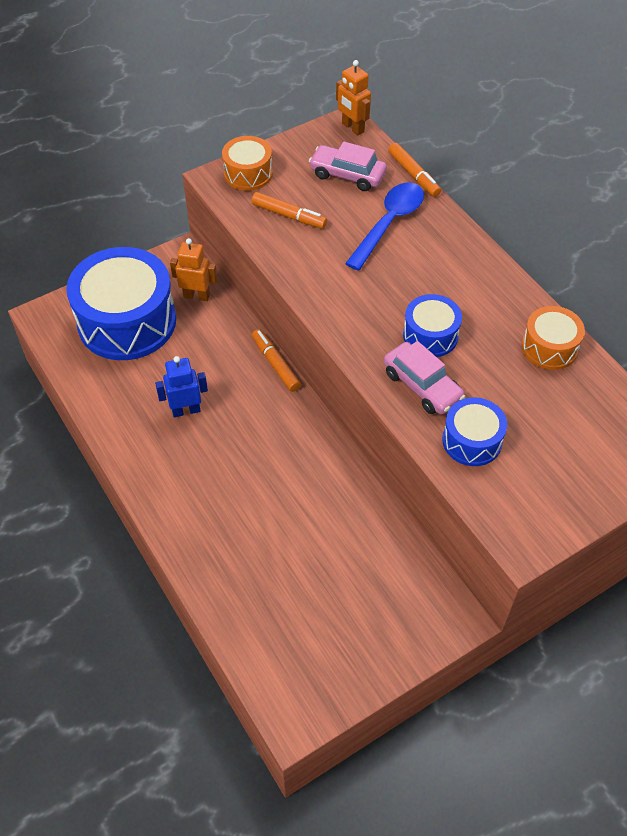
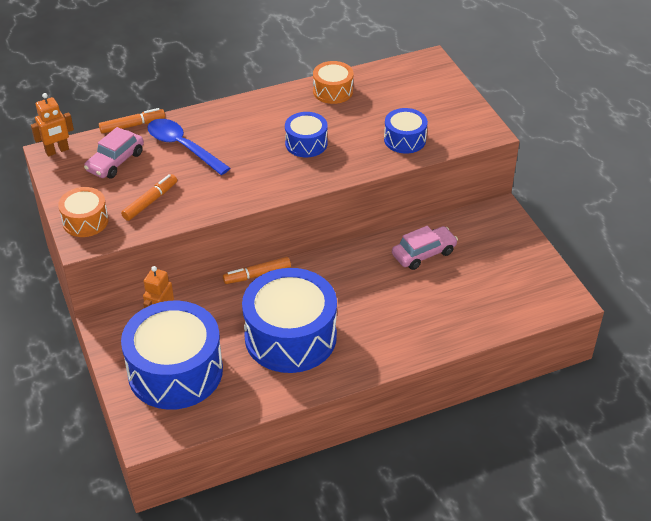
camera: 80 degrees left, 10 degrees down
(186, 410) = (290, 337): blue robot -> blue drum
(422, 386) = (352, 155): pink car -> pink car (424, 253)

